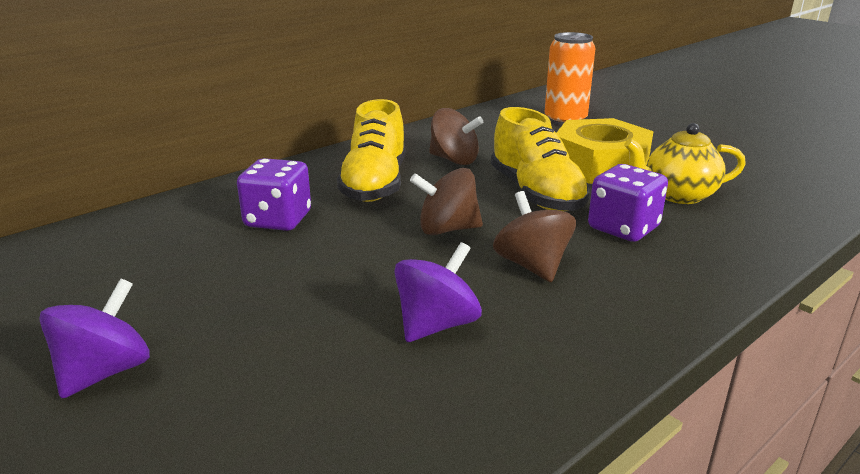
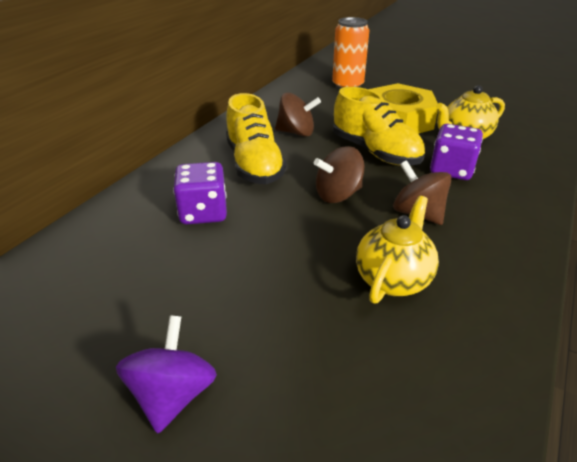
camera: 20 degrees left, 10 degrees up
(436, 325) = (393, 279): purple spinning top -> yellow teapot

